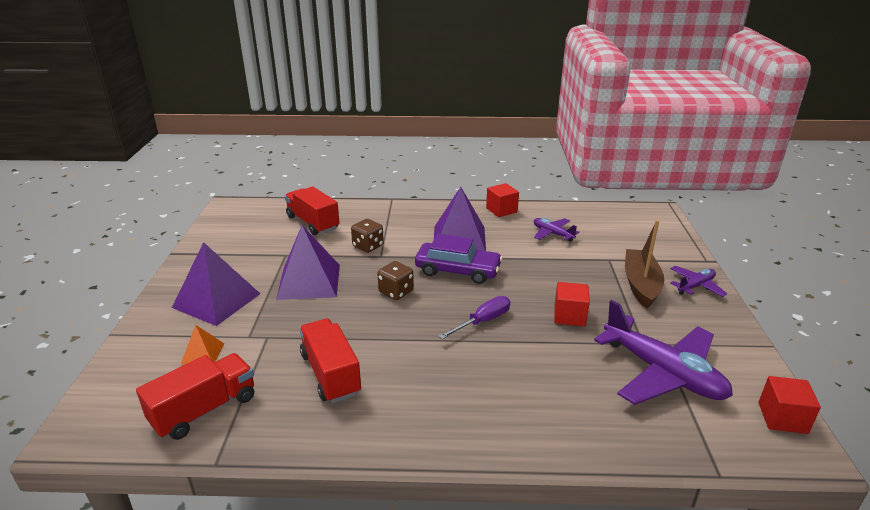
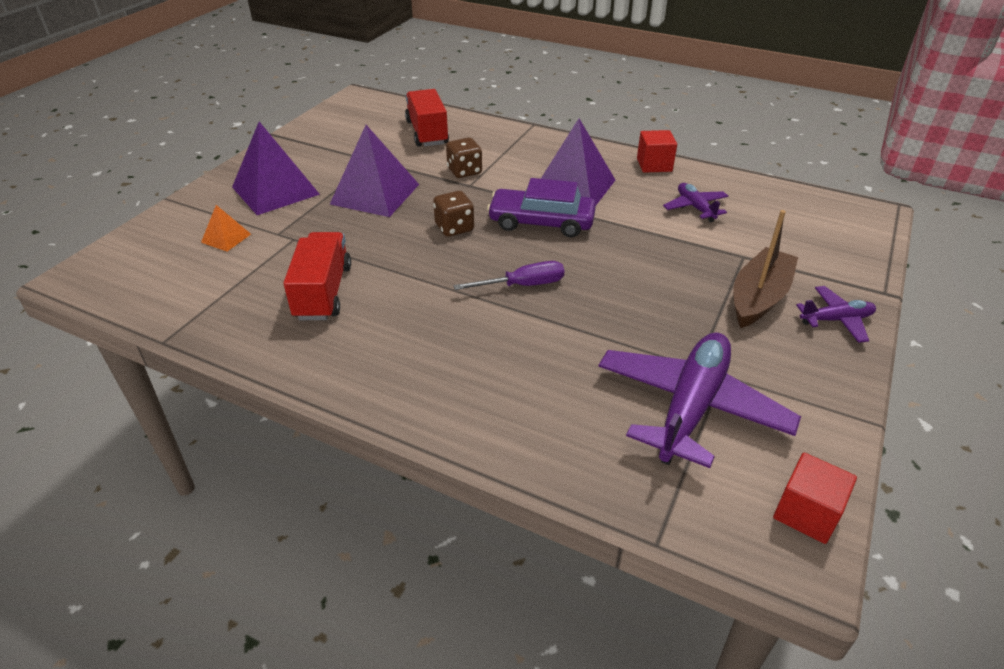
camera: 25 degrees right, 10 degrees up
(204, 410) = (189, 290): red truck -> none
(457, 270) = (541, 222): purple car -> purple car turned 150 degrees clockwise
(569, 316) = (631, 308): red cube -> none
(662, 373) = (690, 407): purple plane -> purple plane turned 135 degrees counterclockwise

